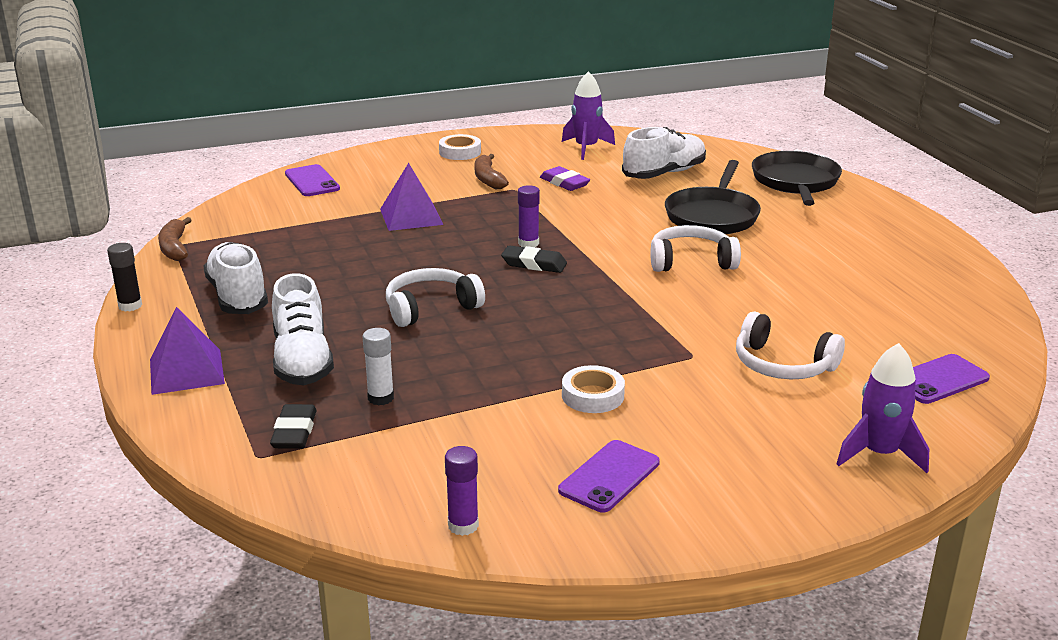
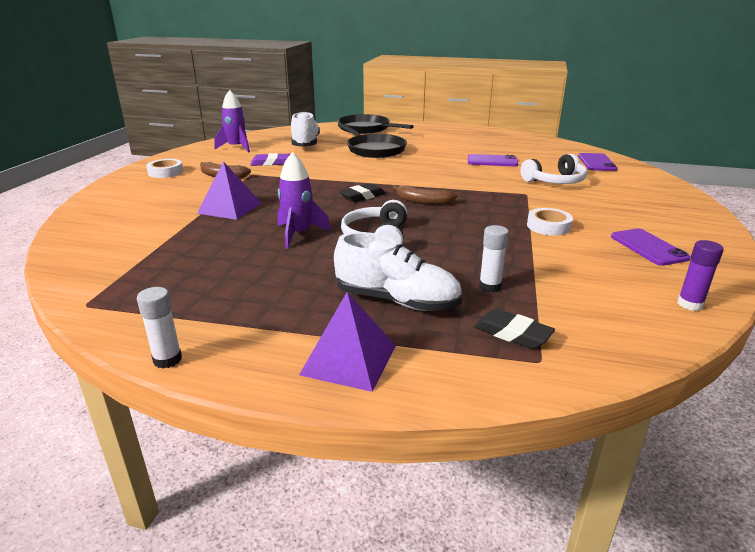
camera: 55 degrees left, 0 degrees up
(130, 306) = (167, 359): black glue stick -> white glue stick
(174, 248) = (90, 306): brown banana -> brown banana (423, 202)
(238, 296) = (243, 300): white shoe -> none
(312, 181) = (97, 221): purple phone -> purple phone (492, 161)
(528, 243) = (332, 190): purple glue stick -> none
(691, 261) = (418, 166): white headphones -> none
(879, 454) = (658, 189): purple rocket -> purple rocket (298, 234)

